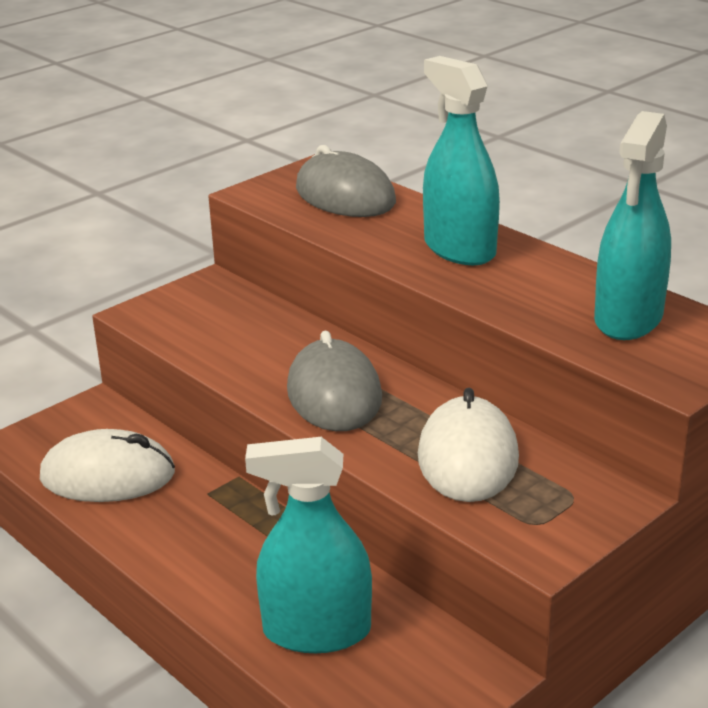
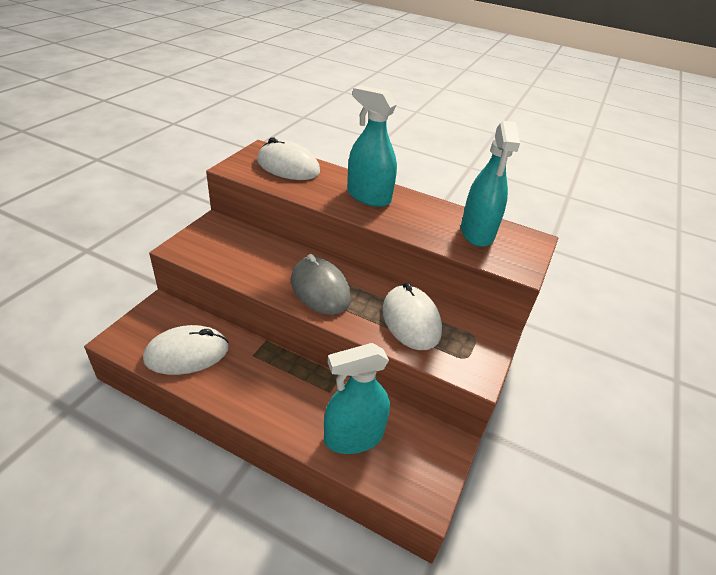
camera: 25 degrees left, 10 degrees up
(345, 195) = (288, 166): grey mouse -> white mouse

